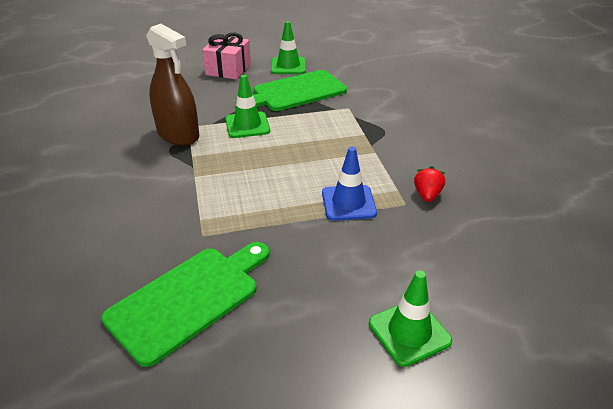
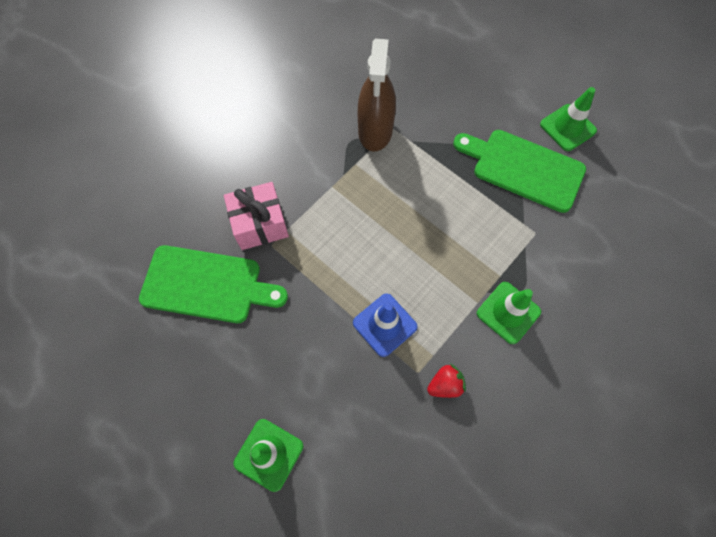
camera: 55 degrees right, 30 degrees up
(228, 69) = (512, 83): pink gift -> pink gift (260, 224)
(247, 125) = (432, 170): green traffic cone -> green traffic cone (508, 312)

